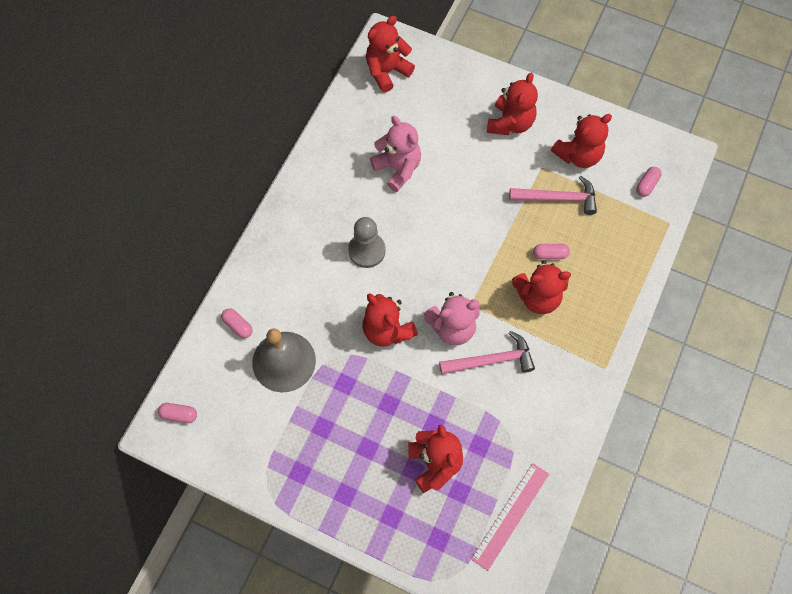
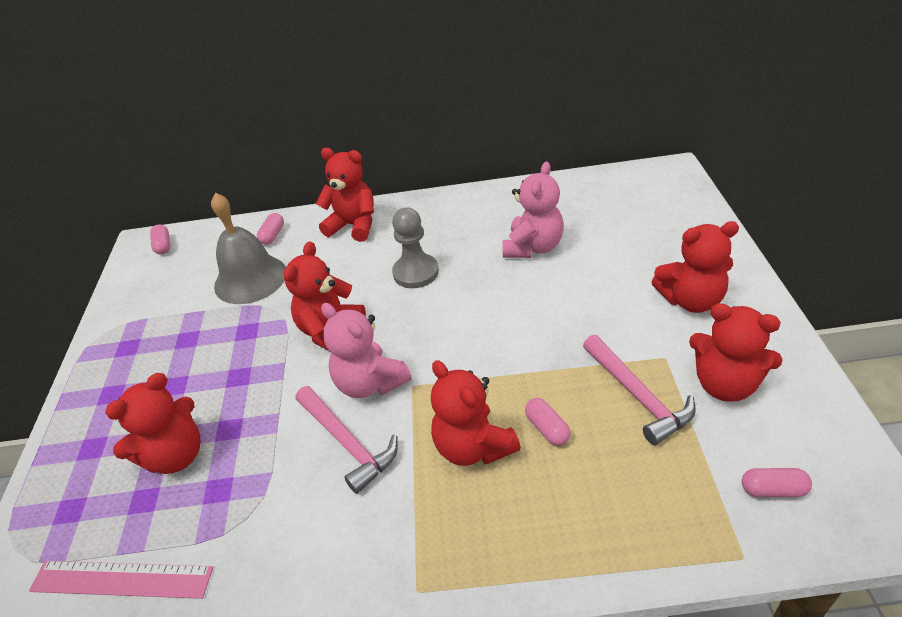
camera: 65 degrees right, 25 degrees down
(387, 71) = (636, 188): red teddy bear -> red teddy bear (353, 226)

